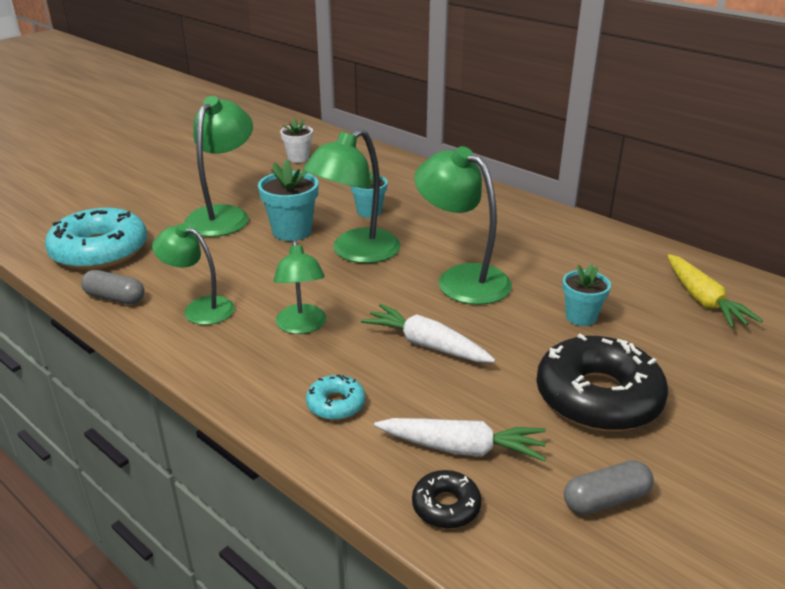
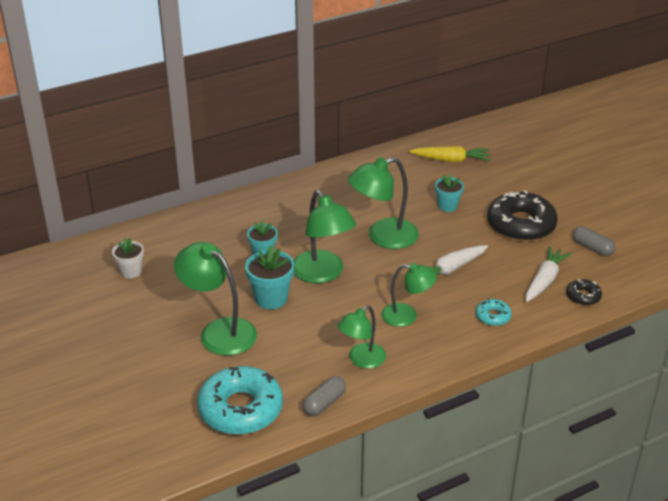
camera: 70 degrees left, 5 degrees up
(606, 500) = (592, 248): grey capsule -> grey capsule turned 45 degrees counterclockwise

